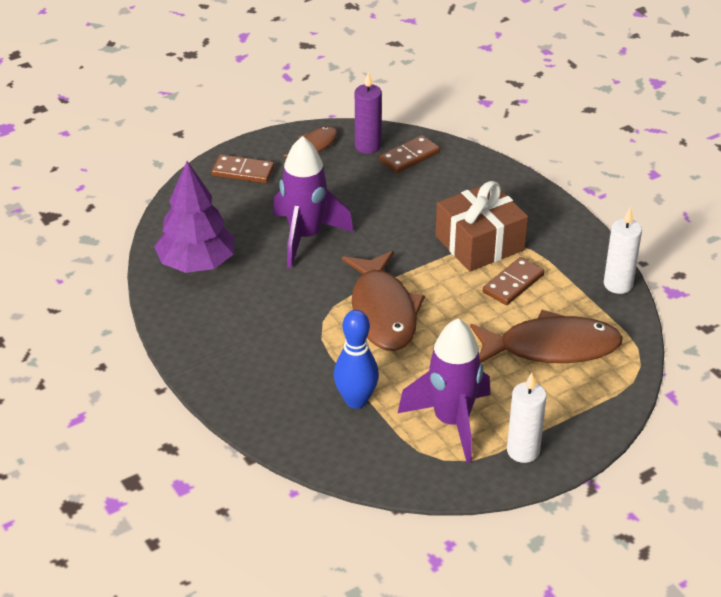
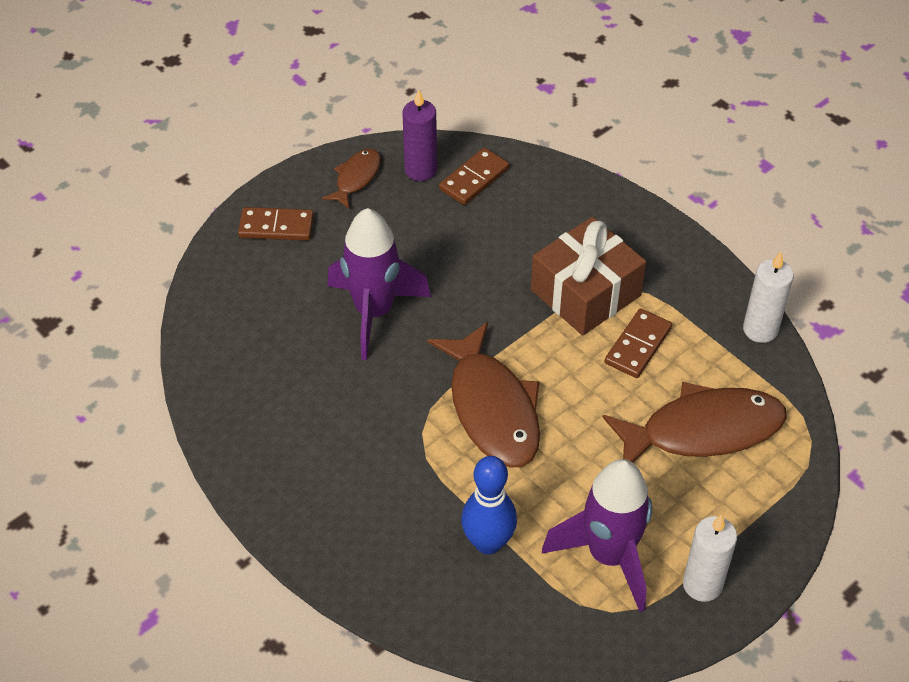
camera: 10 degrees left, 10 degrees up
(197, 263) = (249, 370): purple tree -> none

